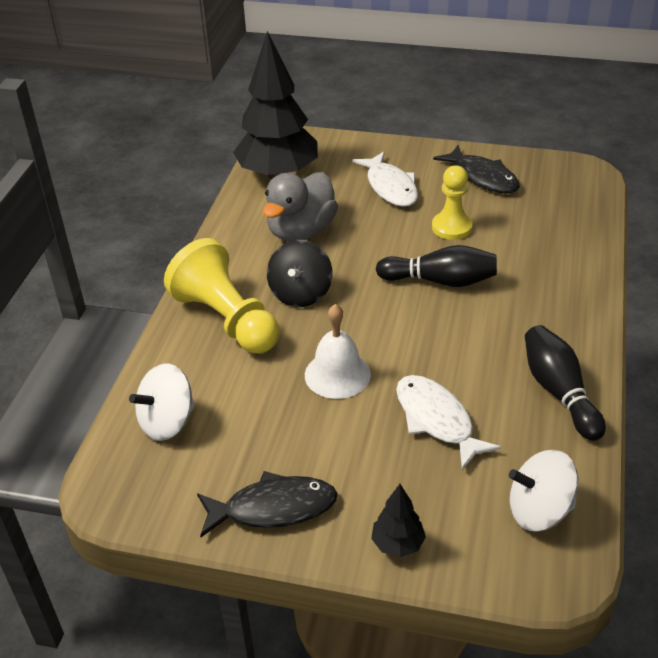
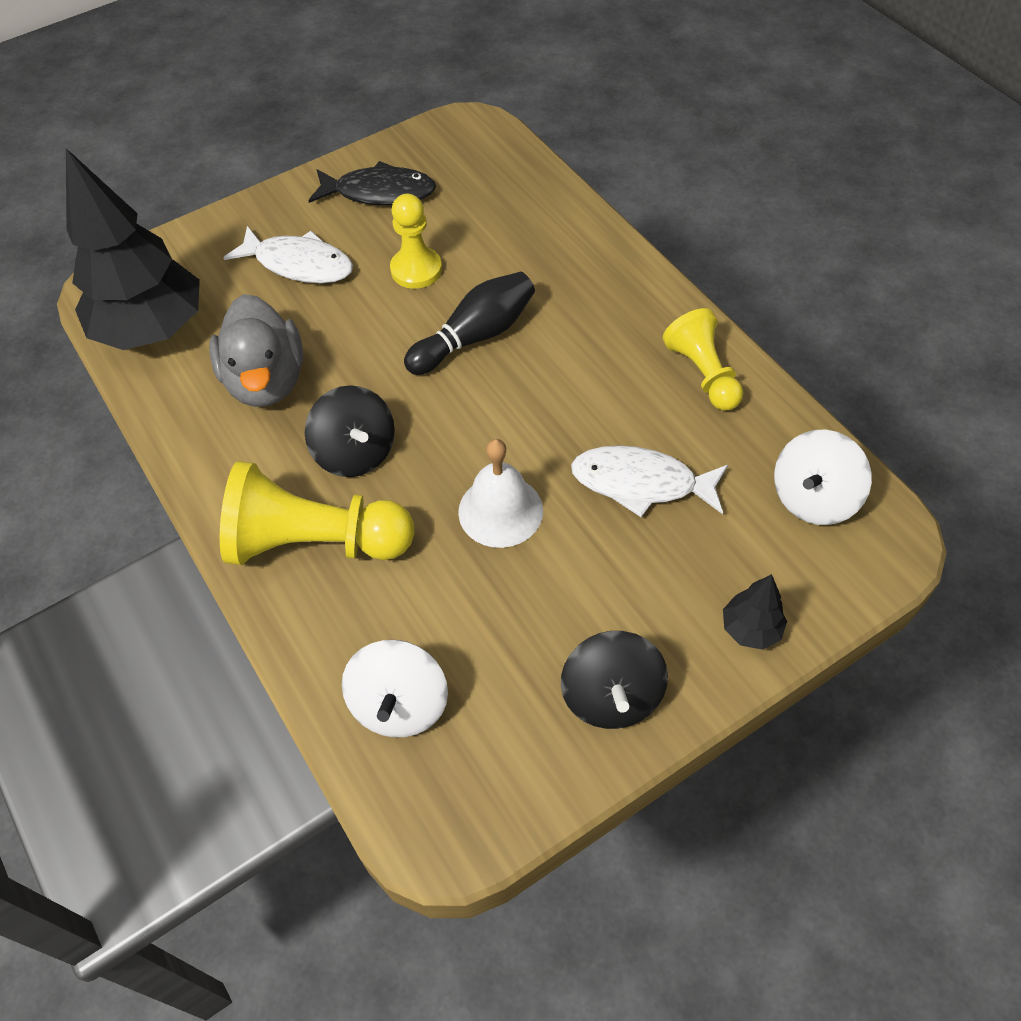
camera: 45 degrees left, 15 degrees up
(273, 508) = (612, 696): black fish -> black spinning top
(559, 392) = (703, 373): black bowling pin -> yellow pawn

